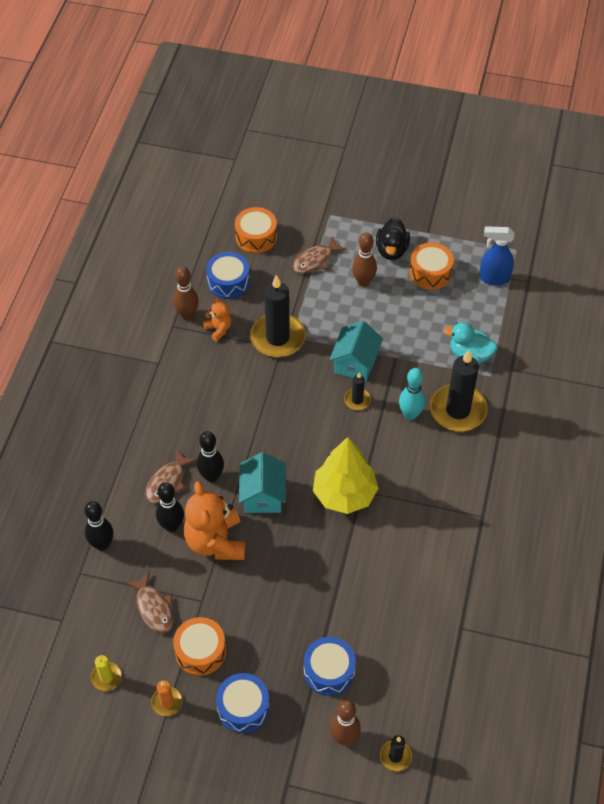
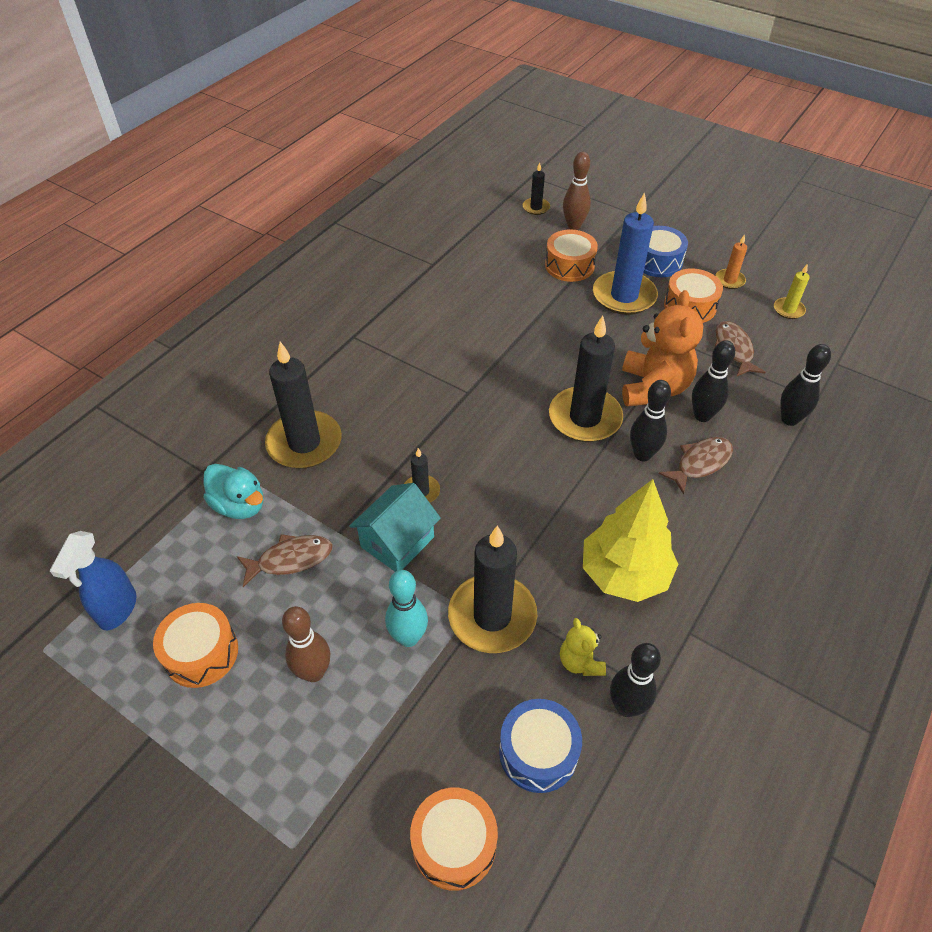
camera: 160 degrees left, 5 degrees down
(187, 315) = (626, 706): brown bowling pin -> black bowling pin
(218, 329) = (580, 662): orange teddy bear -> yellow teddy bear
(263, 495) = (585, 418): turquoise house -> black candle
(265, 644) = (624, 296): none -> blue candle
(315, 260) = (370, 745): brown fish -> brown fish (291, 559)
(329, 671) = (569, 265): blue drum -> orange drum
(344, 494) = (489, 394): yellow tree -> yellow tree (624, 574)
(391, 250) = (232, 720): black duck -> none
(410, 414) = (364, 455): turquoise bowling pin -> turquoise bowling pin (408, 637)
(493, 278) = (117, 610): blue spray bottle -> blue spray bottle turned 75 degrees clockwise

